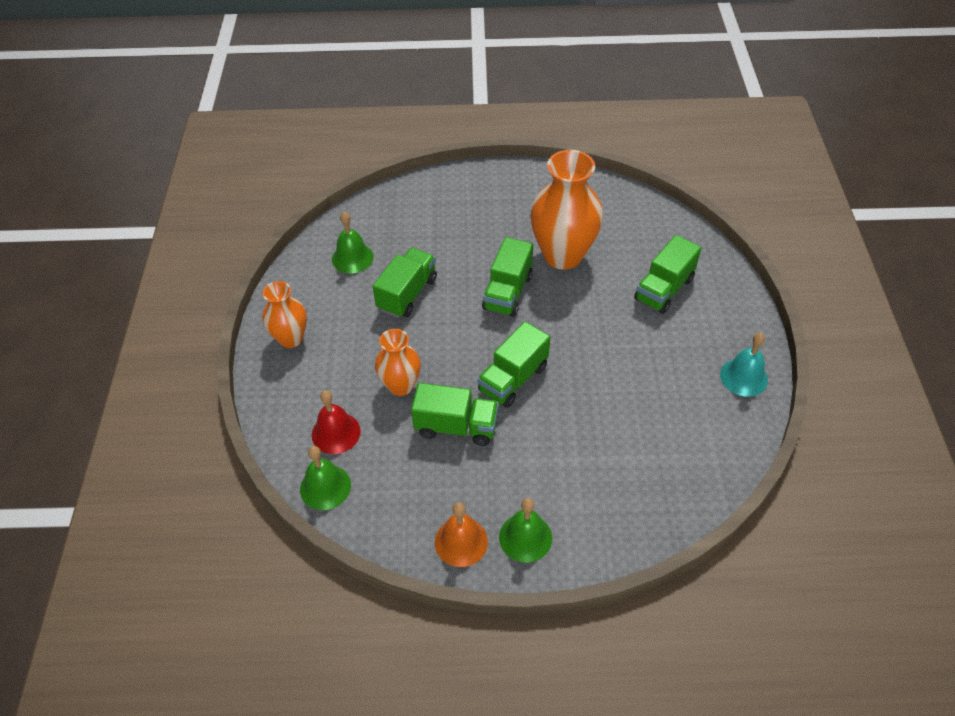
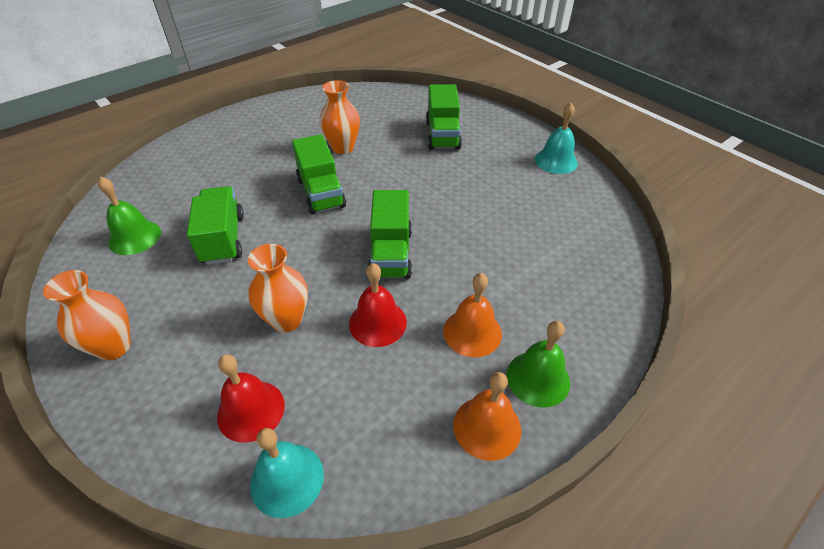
camera: 40 degrees left, 5 degrees down
(325, 487) = (287, 479): green bell -> turquoise bell
(456, 426) = (377, 322): green truck -> red bell
(513, 476) = (472, 332): none -> orange bell
(563, 255) = (342, 148): orange vase -> orange vase, size x0.57

